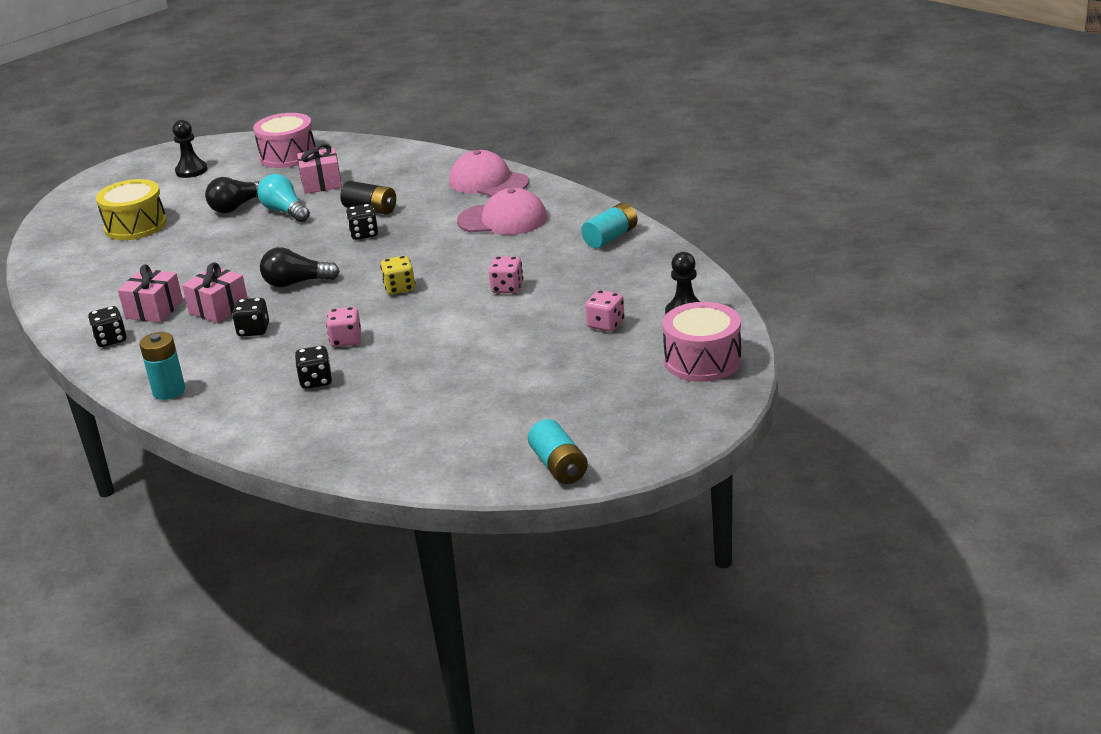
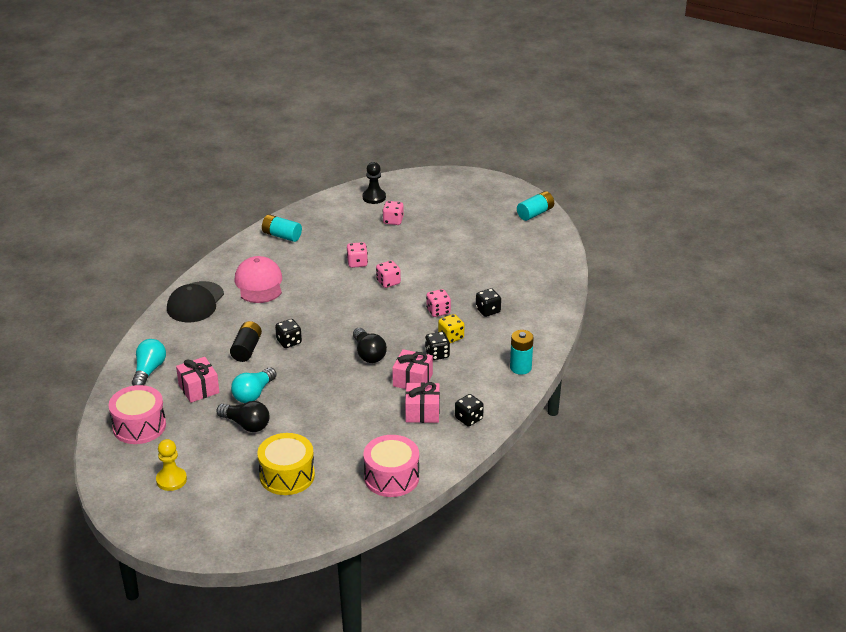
camera: 110 degrees left, 5 degrees up
(191, 171) = (171, 480): black pawn -> yellow pawn
(376, 159) = (149, 371): none -> turquoise light bulb
(399, 288) = (366, 306): yellow dice -> yellow dice (451, 337)
(443, 308) = (388, 282): none -> pink dice
(488, 182) = (195, 302): pink cap -> black cap
(702, 360) = (423, 186): pink drum -> pink drum (391, 477)

